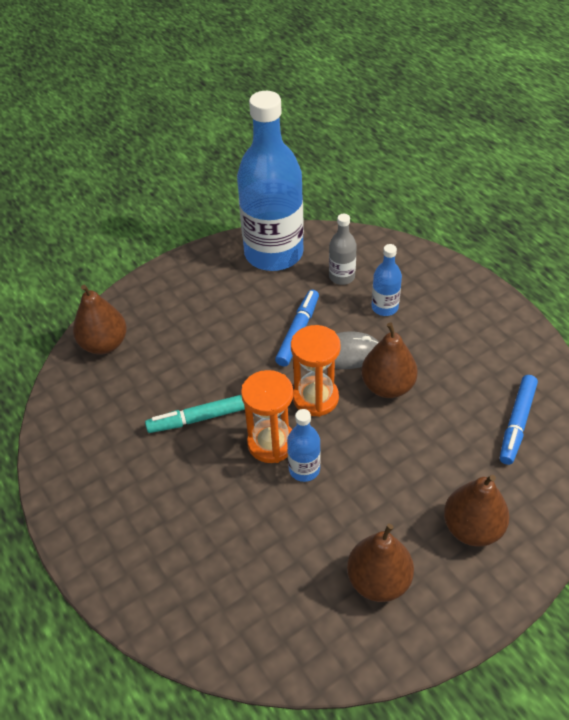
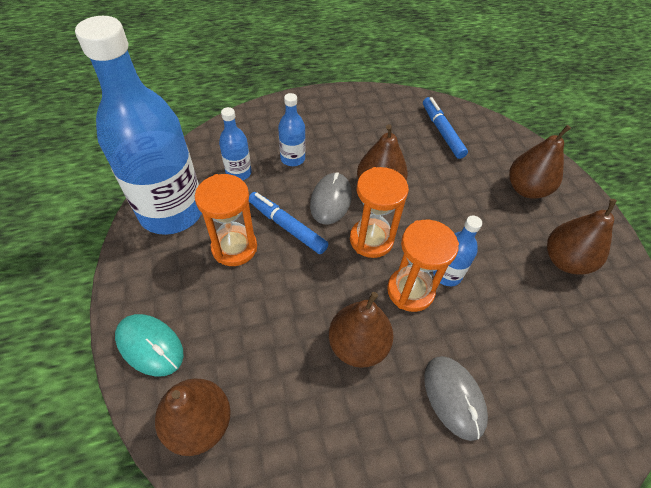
camera: 75 degrees left, 5 degrees up
(150, 294) = (150, 345): none -> turquoise mouse
(176, 499) = (454, 397): none -> grey mouse
(199, 418) = (358, 345): turquoise marker -> brown pear
(257, 306) = (234, 247): none -> orange hourglass
(342, 277) = (238, 173): grey bottle -> blue bottle
(517, 423) = (442, 132): blue marker -> blue marker turned 150 degrees counterclockwise

